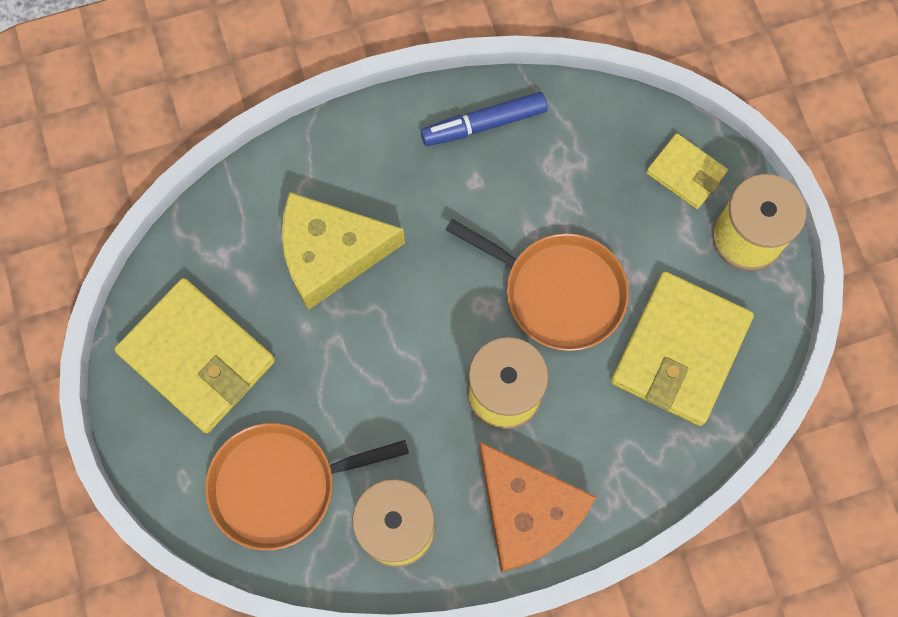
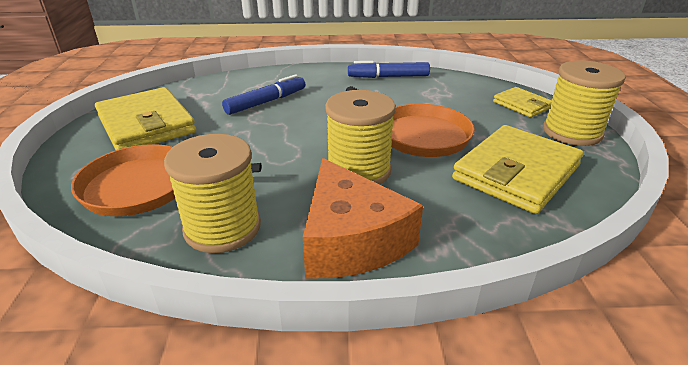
camera: 15 degrees right, 40 degrees down
(330, 254) = (266, 102): yellow cheese -> blue marker

